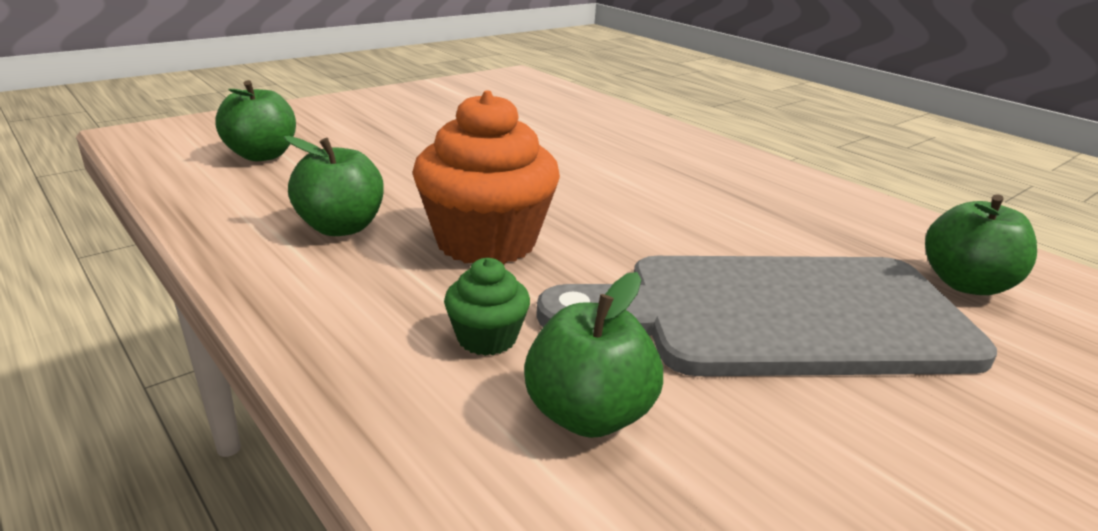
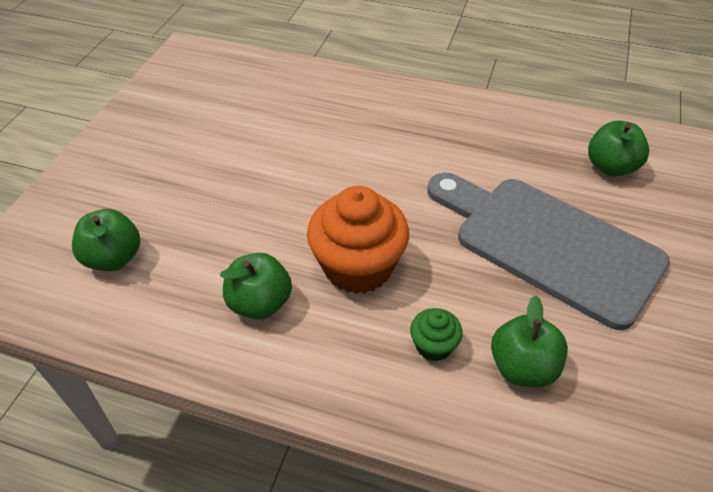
camera: 30 degrees left, 20 degrees up
(777, 315) = (548, 244): grey cutting board -> grey cutting board turned 75 degrees clockwise

